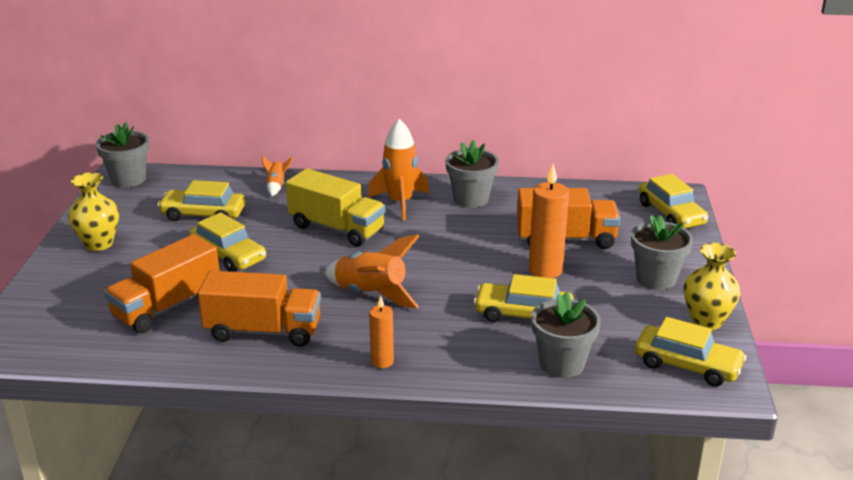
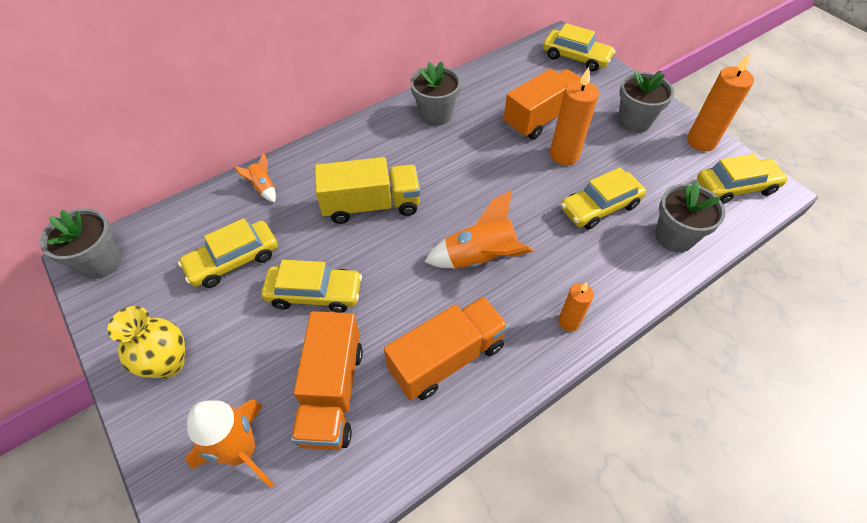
camera: 40 degrees left, 25 degrees up
(400, 203) = (388, 148): orange rocket -> orange rocket (241, 451)
(706, 321) = (701, 141): yellow vase -> orange candle

